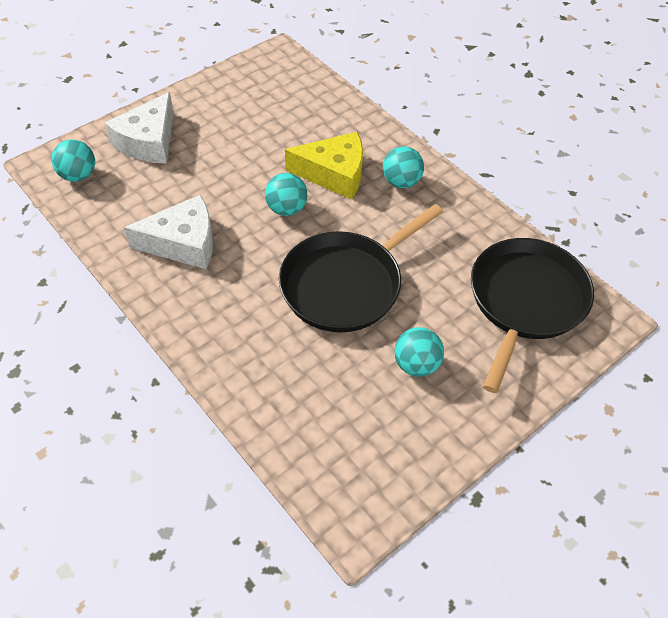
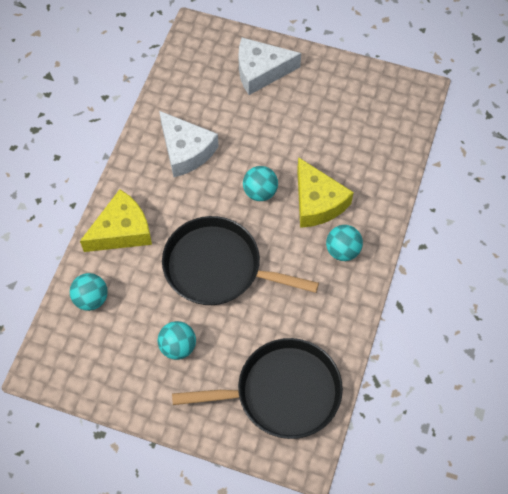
camera: 60 degrees right, 10 degrees up
(78, 175) = (200, 54): turquoise ball -> turquoise ball (91, 299)
(232, 347) = (122, 230): none -> yellow cheese

